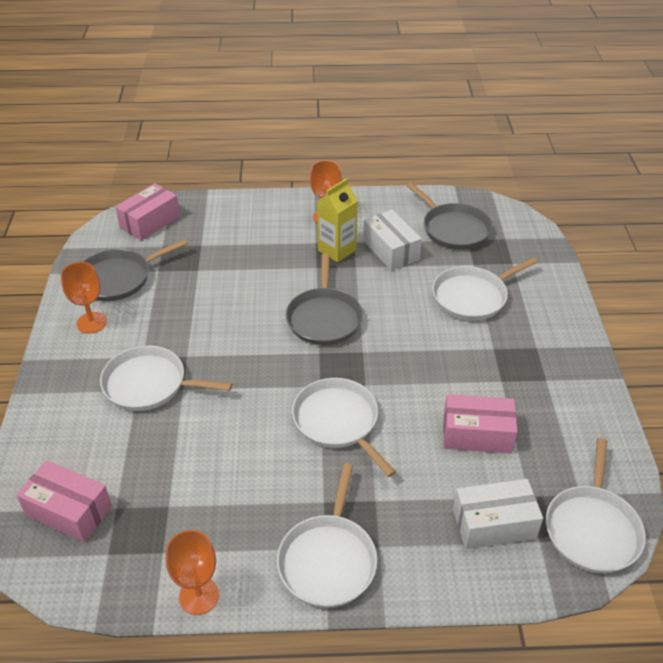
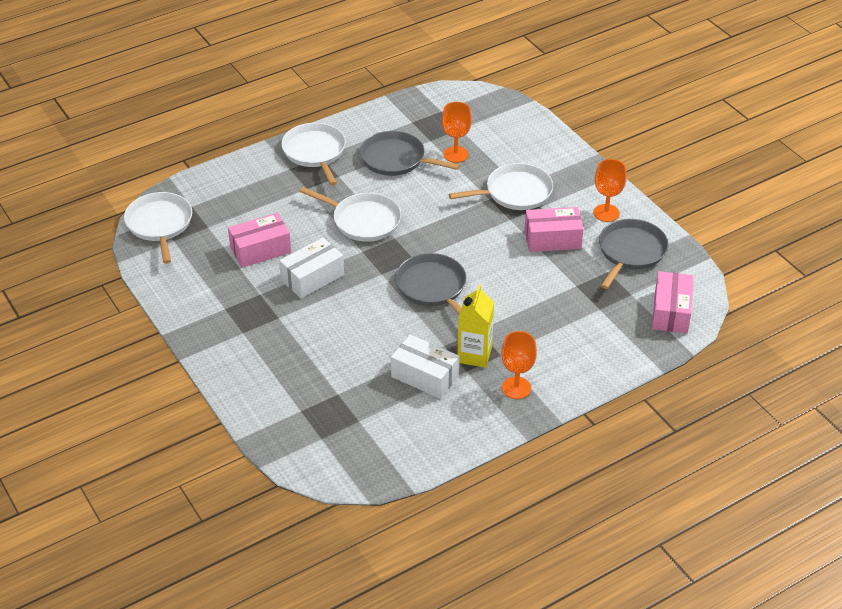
camera: 150 degrees right, 0 degrees up
(69, 511) = (484, 118): pink box -> pink box (552, 239)
(199, 596) = (374, 114): orange goblet -> orange goblet (455, 154)
(453, 229) = (380, 428): grey pan -> grey pan (396, 159)
(472, 296) = (320, 358): white pan -> none
(494, 524) = (224, 204): white box -> white box (312, 277)

